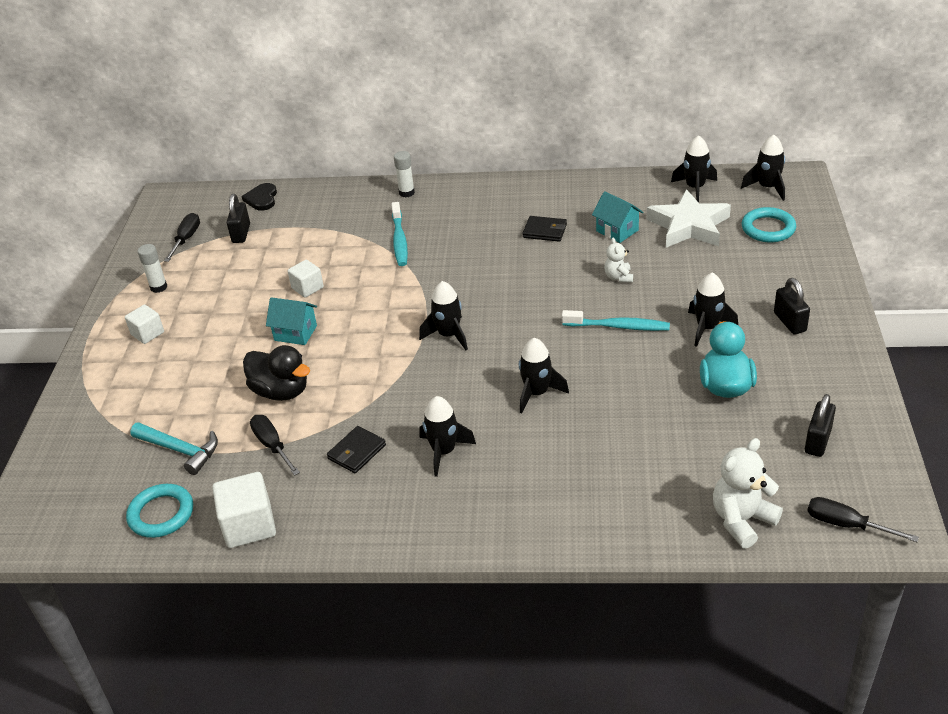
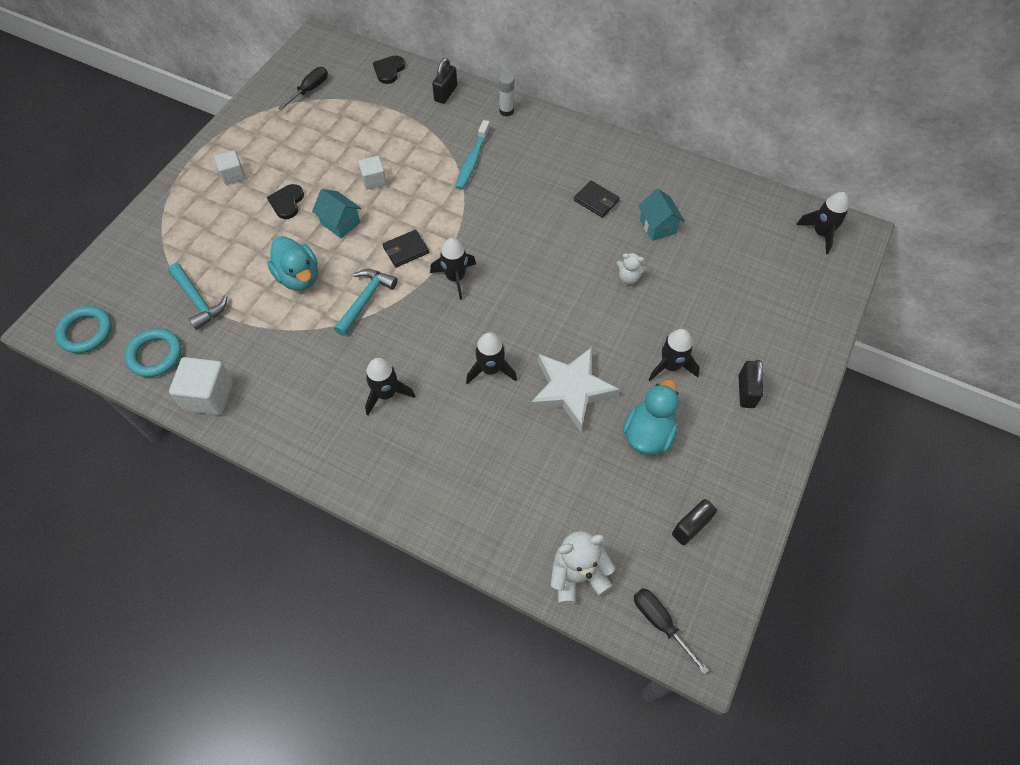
camera: 20 degrees right, 20 degrees up
(158, 287) = (264, 131): white glue stick -> none
(224, 336) = (287, 202): none -> black heart
(241, 233) = (354, 101): black padlock -> black padlock (445, 93)
(272, 446) = (265, 327): black screwdriver -> none
(281, 391) = (299, 277): black duck -> turquoise duck
(357, 452) = (322, 363): black wallet -> black wallet (406, 250)
(367, 385) = (365, 300): none -> turquoise hammer
(618, 277) = (628, 278): white teddy bear -> white teddy bear turned 90 degrees counterclockwise
(618, 326) = (597, 330): turquoise toothbrush -> none
(689, 226) = (723, 247): white star -> white star (571, 390)
(695, 188) = (755, 207): black rocket -> none
(768, 228) = (792, 280): turquoise ring -> turquoise ring (86, 332)

